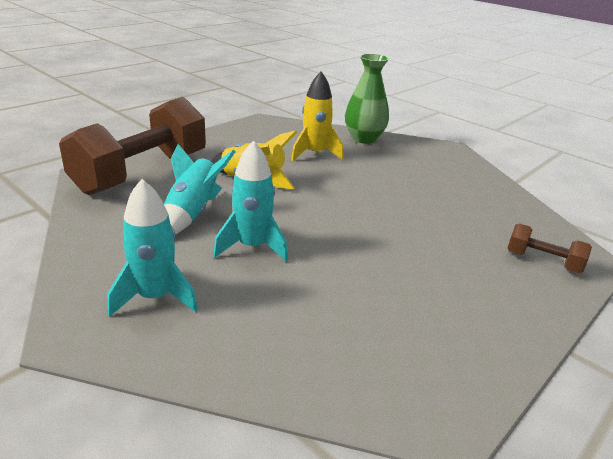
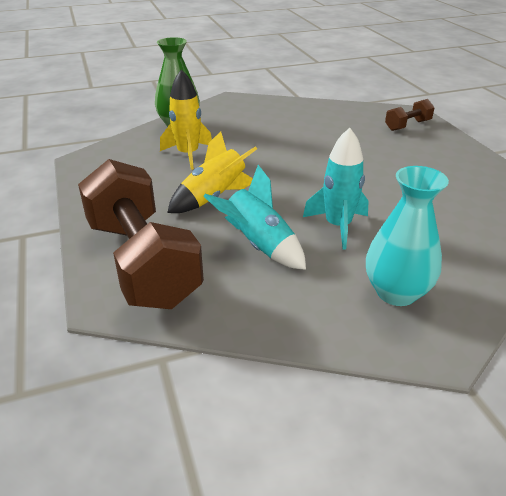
camera: 60 degrees left, 5 degrees up
(155, 297) = (396, 292): turquoise rocket -> turquoise vase

